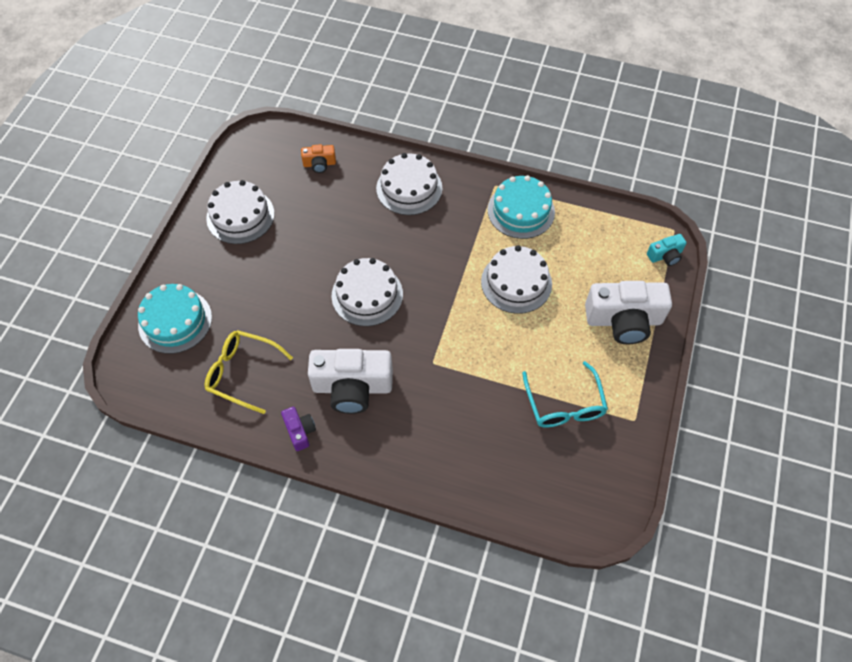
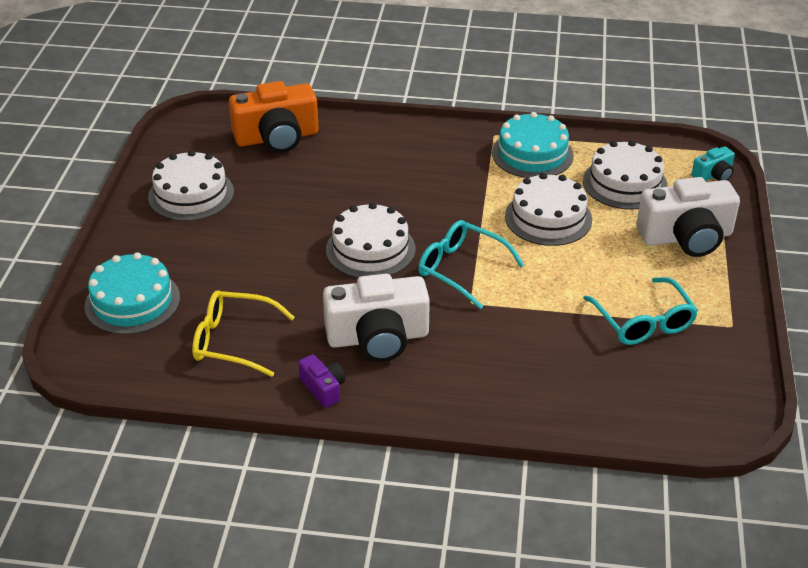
camera: 10 degrees left, 20 degrees down
(319, 164) = (277, 137): orange camera -> orange camera, size x2.08
(409, 188) = (392, 148): white cake -> white cake (625, 183)
(433, 326) = (461, 269): none -> turquoise glasses

